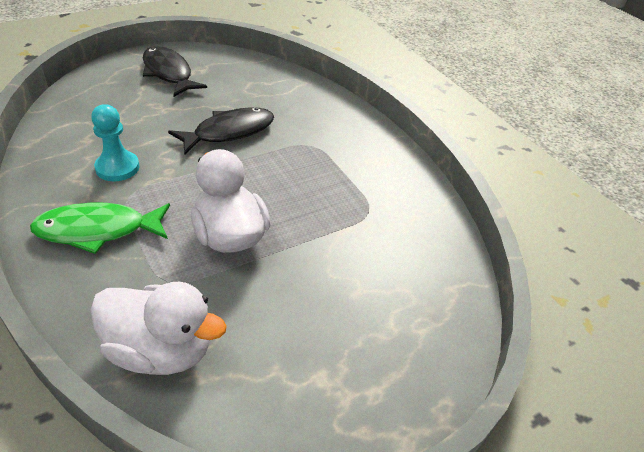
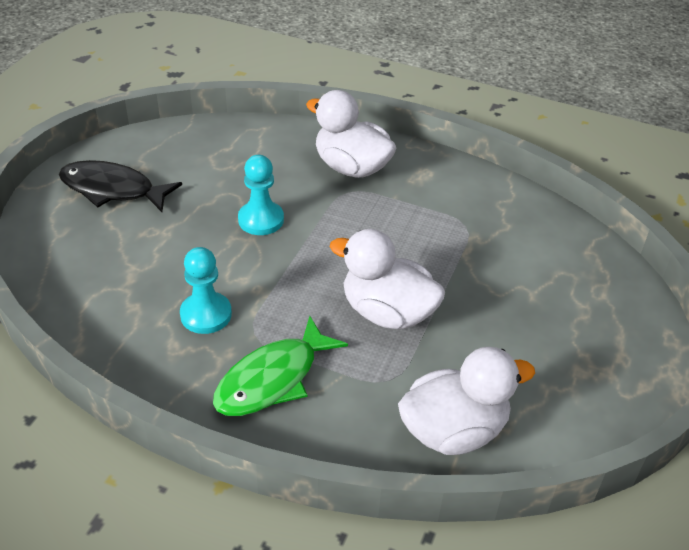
camera: 35 degrees left, 0 degrees up
(229, 132) = (261, 220): black fish -> turquoise pawn
(333, 132) = (351, 167): none -> white duck

